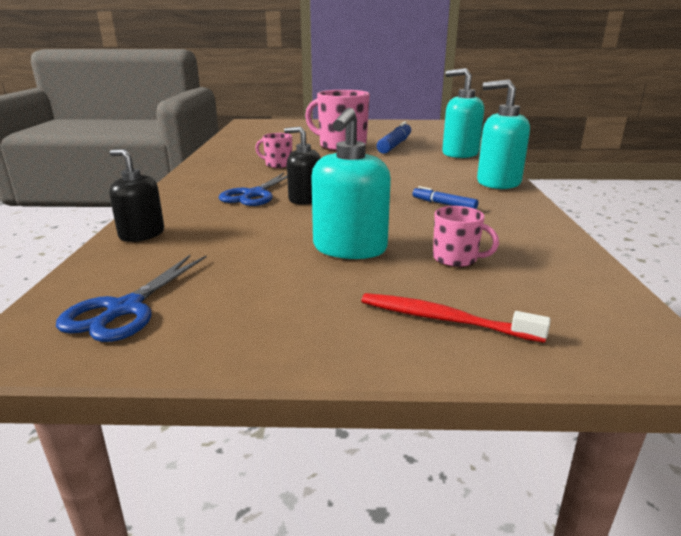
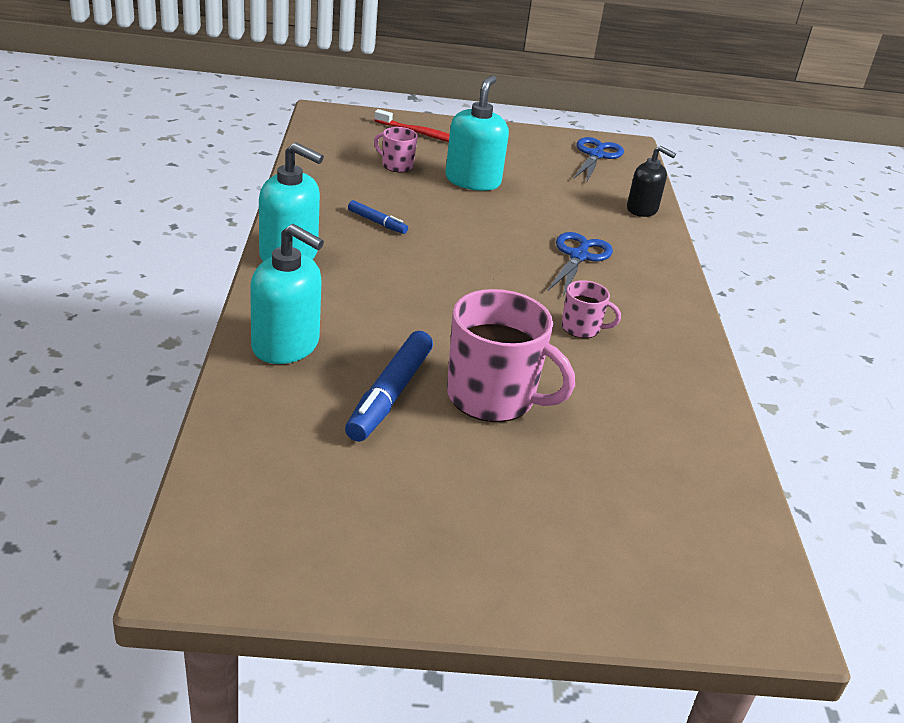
camera: 175 degrees right, 10 degrees up
(304, 199) = (521, 243): black soap dispenser -> none

